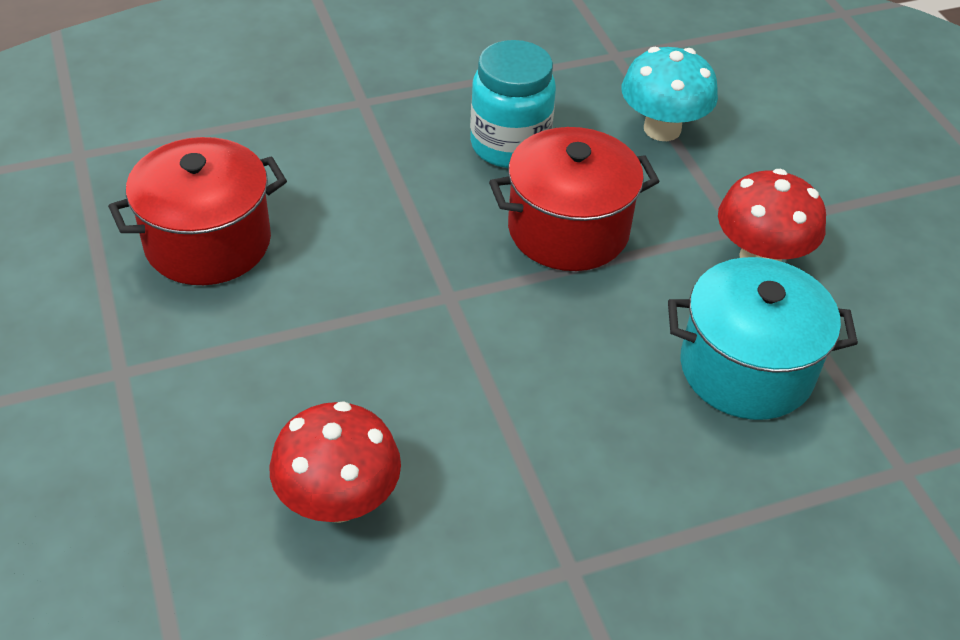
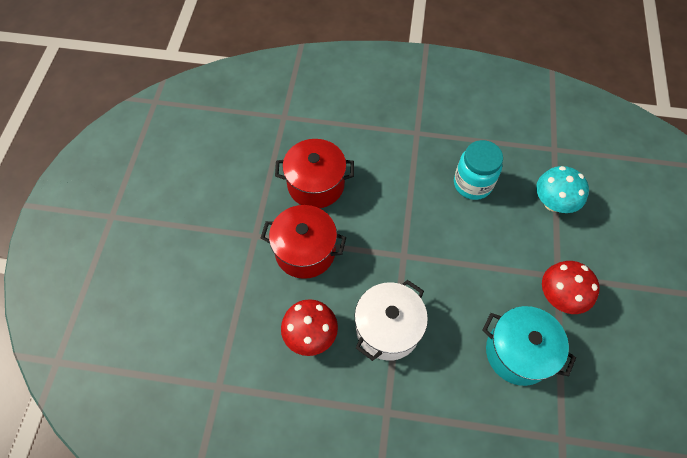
camera: 30 degrees right, 15 degrees up
(489, 427) = (388, 329): none -> white pot
(568, 230) = (475, 242): red pot -> red pot (305, 251)

